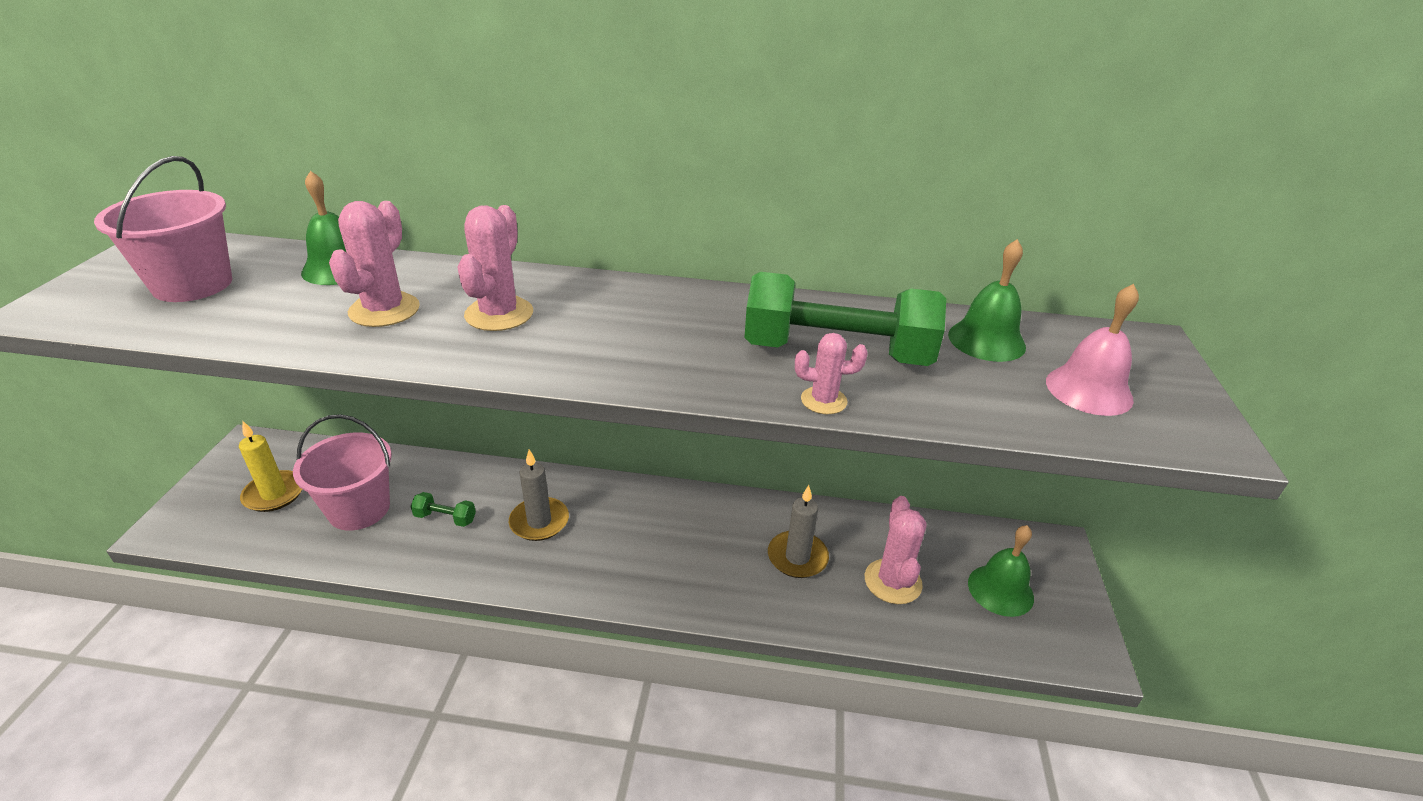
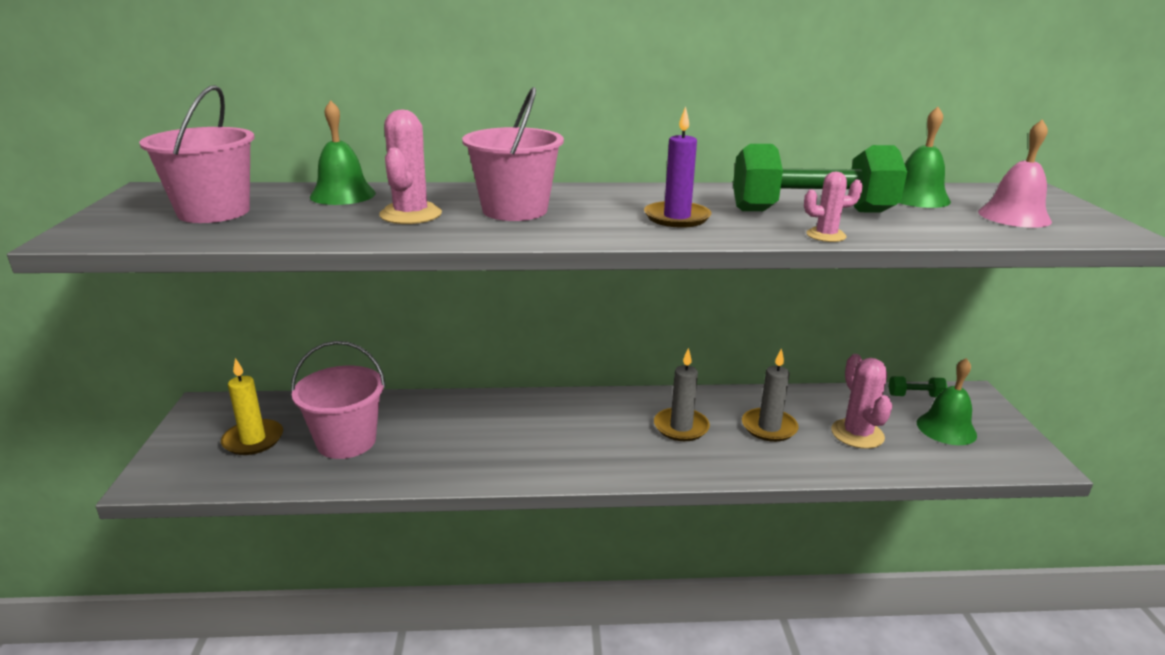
camera: 10 degrees left, 10 degrees down
(445, 518) = (435, 438): green dumbbell -> green dumbbell (915, 396)
(499, 314) = (515, 210): pink cactus -> pink bucket
(539, 521) = (526, 430): grey candle -> grey candle (681, 427)
(670, 347) = (677, 217): none -> purple candle

